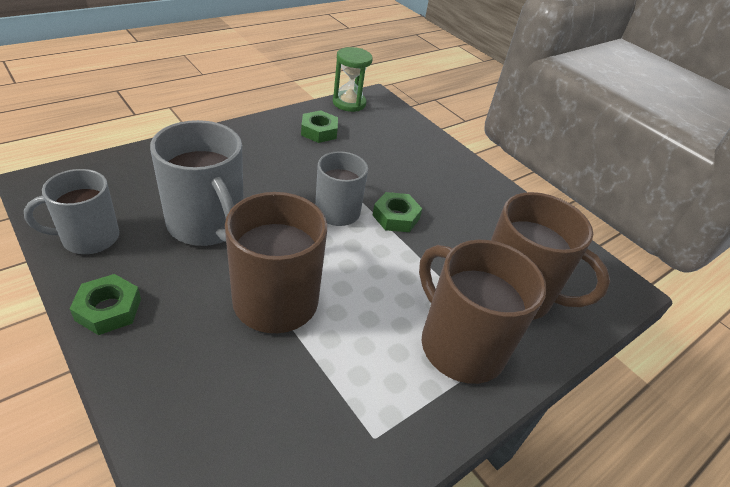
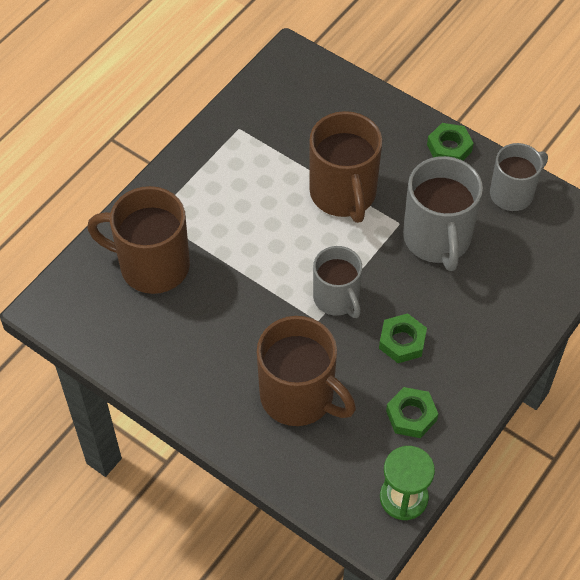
camera: 170 degrees right, 15 degrees up
(207, 225) = (437, 239): grey mug -> grey mug turned 135 degrees counterclockwise
(396, 217) = (279, 313): green nut -> green nut (402, 342)
(460, 345) = (194, 204): brown mug -> brown mug (299, 396)

